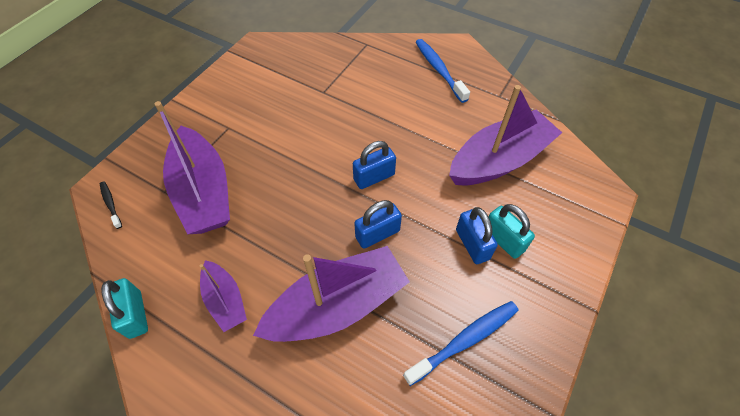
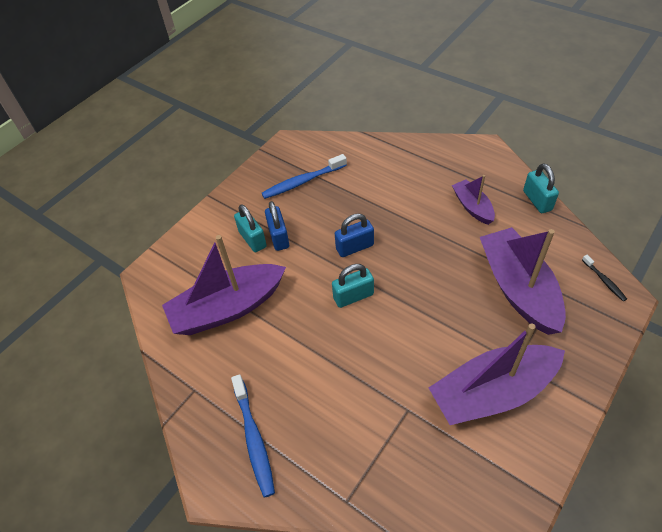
camera: 170 degrees left, 5 degrees down
(337, 305) = (388, 202): purple boat -> purple boat (492, 392)
(374, 177) = (353, 296): blue padlock -> turquoise padlock

